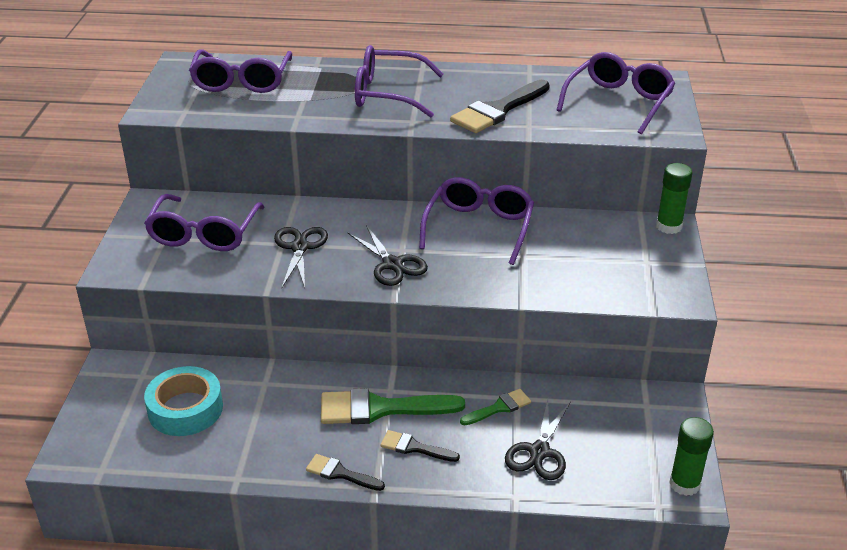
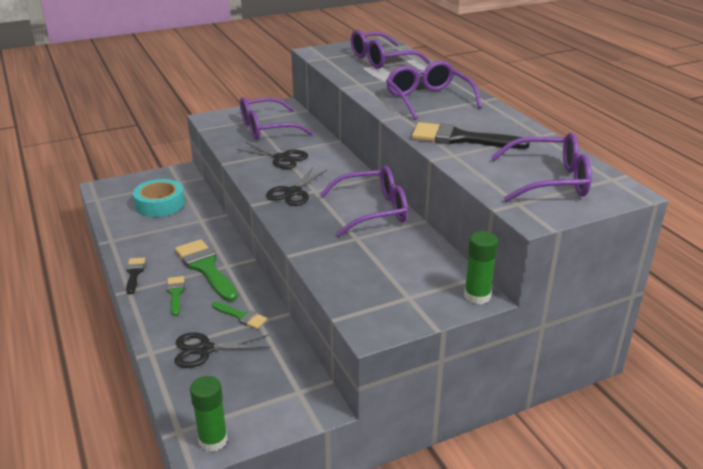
camera: 60 degrees right, 5 degrees down
(299, 247) = (281, 158): black scissors -> black scissors turned 60 degrees clockwise
(414, 447) = (175, 293): black brush -> green brush

